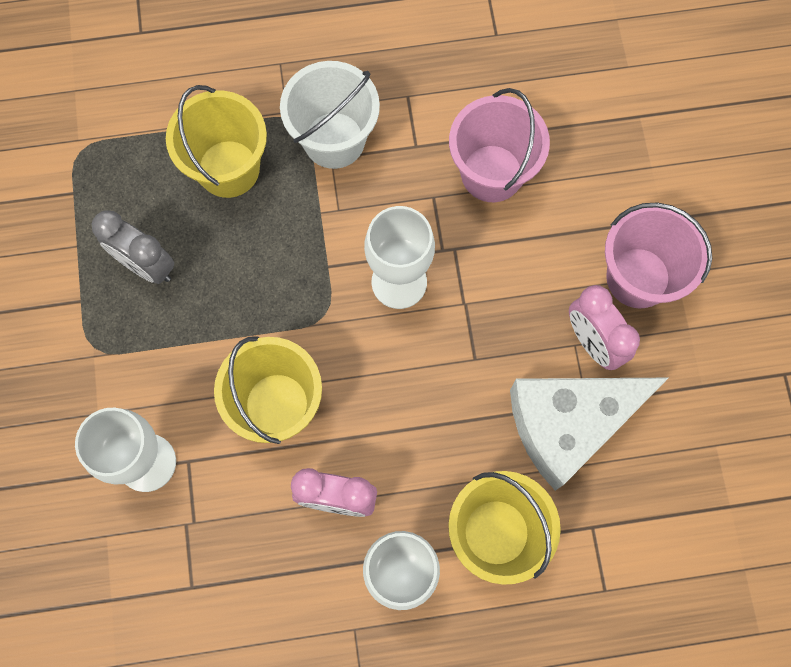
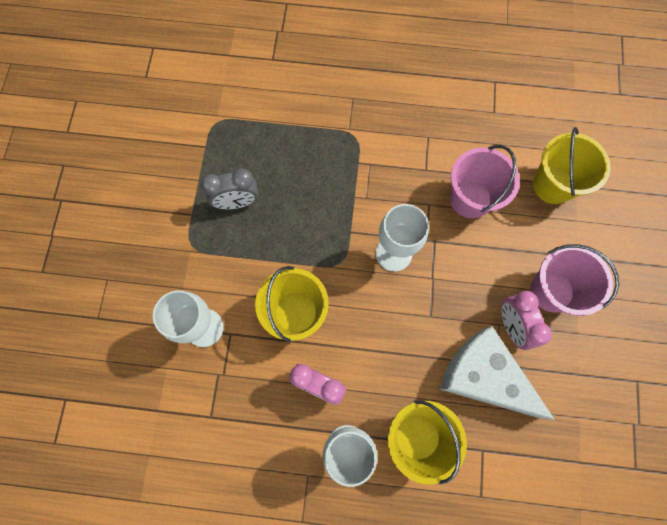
camera: 15 degrees right, 0 degrees up
(146, 265) = (237, 202): grey clock -> grey clock turned 60 degrees counterclockwise
(228, 169) = (304, 155): yellow bucket -> yellow bucket (553, 185)
(334, 140) = (374, 153): white bucket -> none
(569, 424) = (483, 376): white cheese -> white cheese turned 45 degrees clockwise

